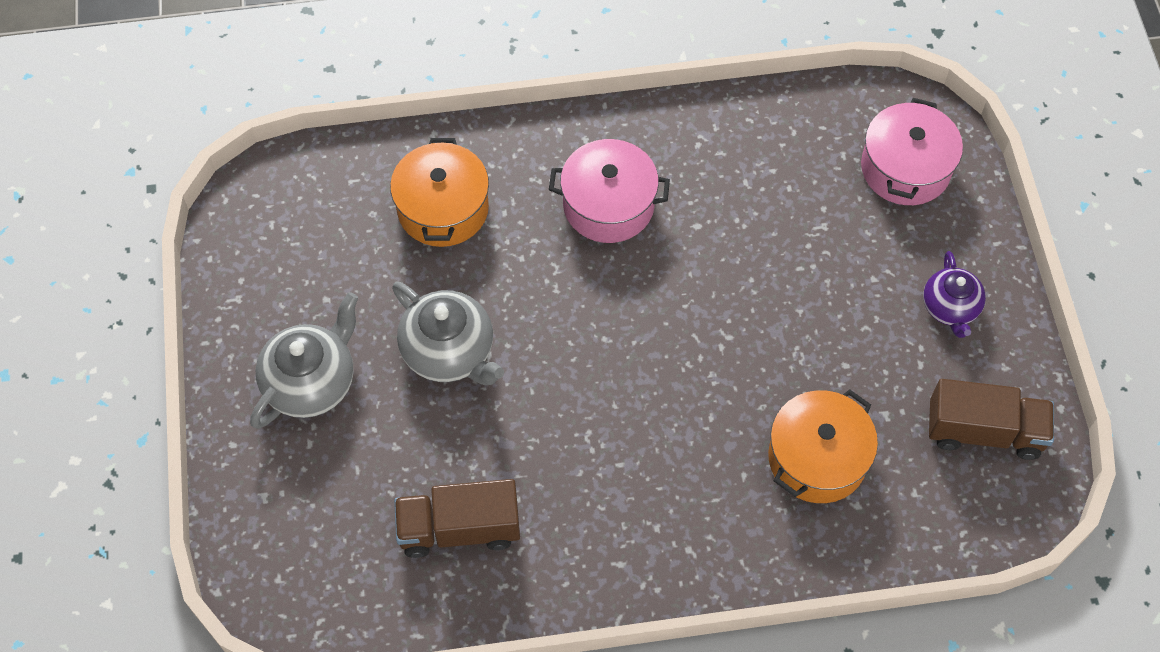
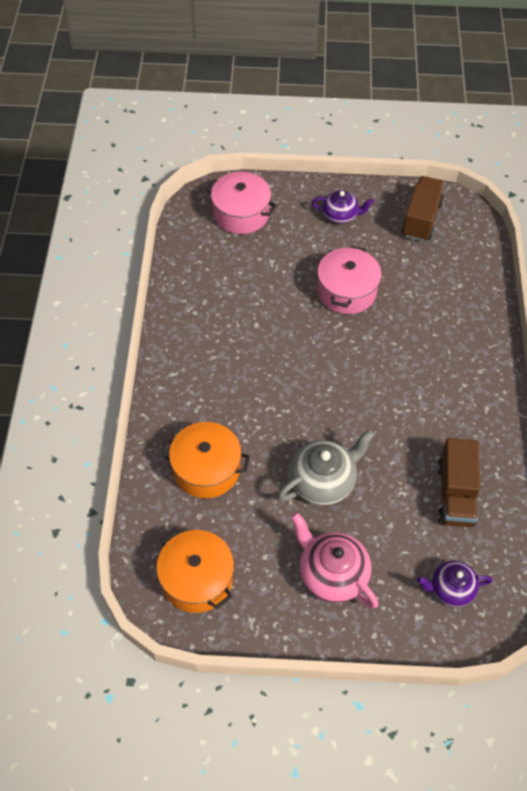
camera: 80 degrees left, 5 degrees down
(309, 534) = (450, 589): none -> purple teapot
(311, 382) = (331, 574): grey teapot -> pink teapot
(608, 205) = (228, 369): pink pot -> pink pot (346, 291)
(817, 458) = (428, 297): orange pot -> orange pot (197, 579)

